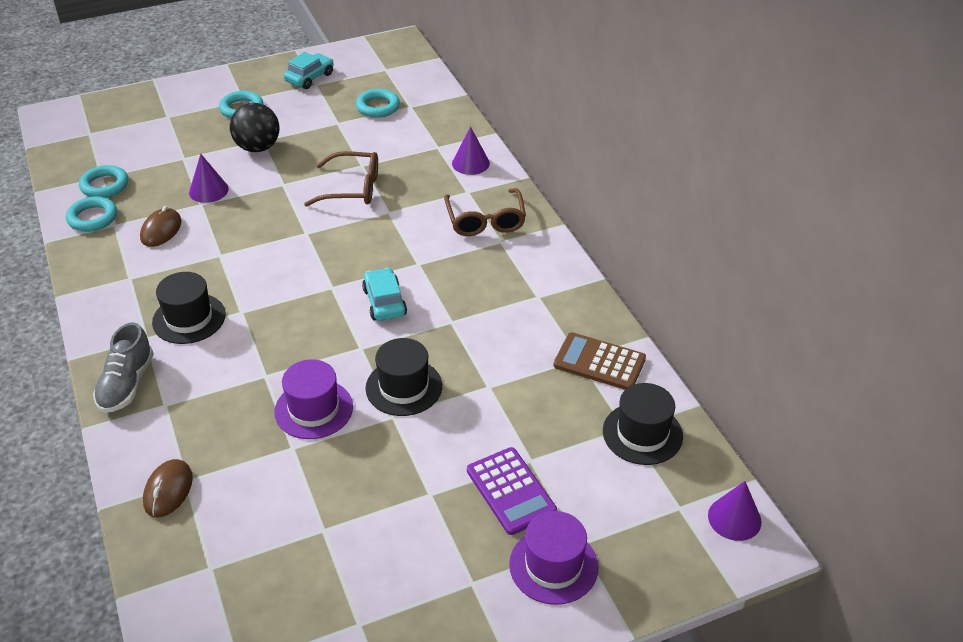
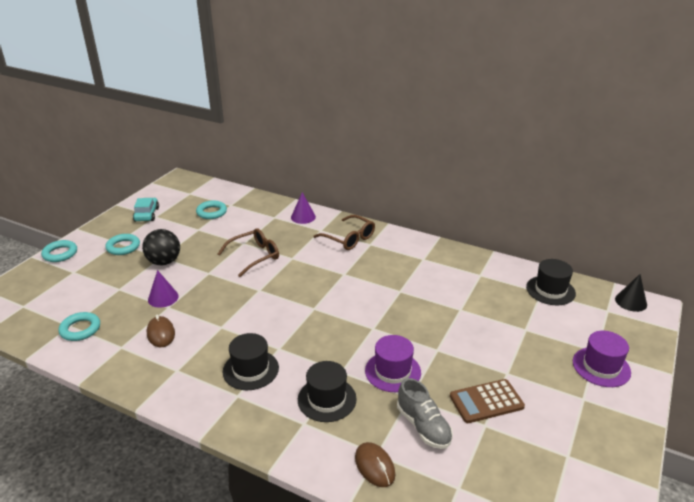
camera: 40 degrees left, 10 degrees down
(93, 218) = (98, 351): turquoise ring -> turquoise ring (60, 254)
(127, 384) = (262, 428): grey shoe -> grey shoe (423, 426)
(384, 302) = (353, 300): turquoise car -> none
(404, 387) = (422, 333): black hat -> black hat (327, 399)
(511, 491) = (538, 348): purple calculator -> none
(599, 362) = (490, 272): brown calculator -> brown calculator (486, 401)
(734, 518) = (631, 302): purple cone -> black cone

